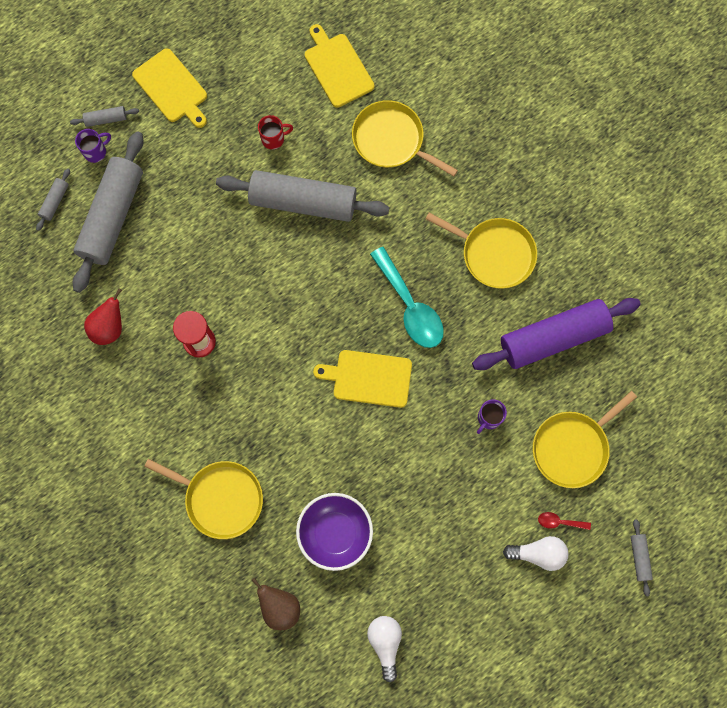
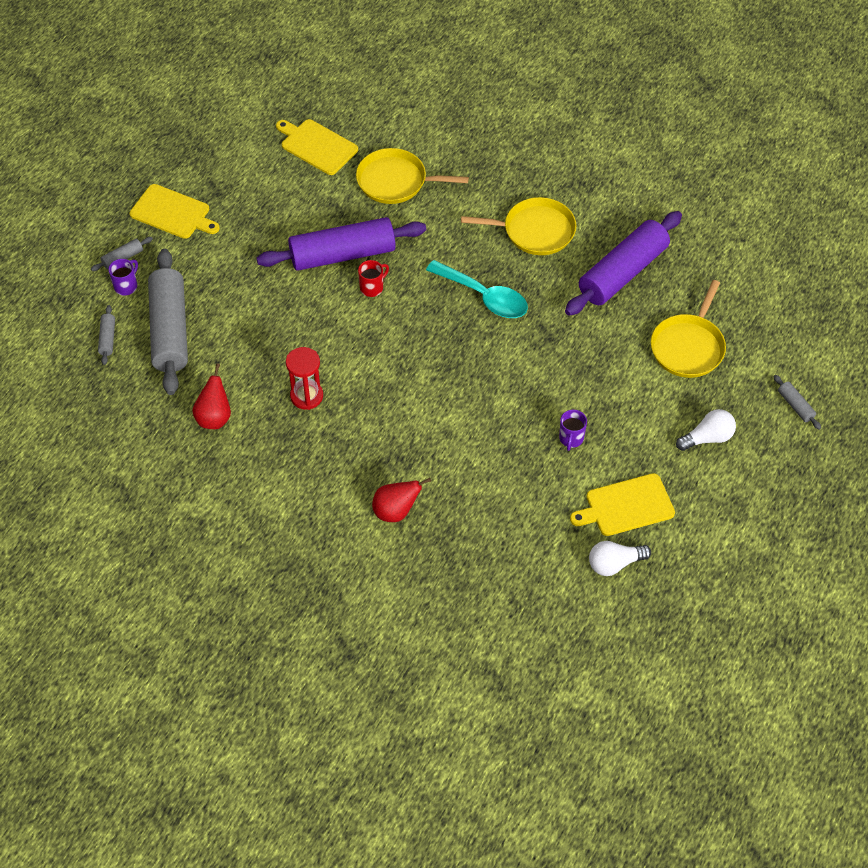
camera: 25 degrees left, 20 degrees down
(220, 498) = (396, 511): yellow pan -> red pear
(273, 139) = (288, 217): red mug -> red mug (372, 288)
(279, 607) = (501, 575): brown pear -> none
(303, 202) = (342, 254): grey rolling pin -> purple rolling pin
(335, 533) = (518, 495): purple bowl -> none
(368, 378) = (478, 364): yellow cutting board -> yellow cutting board (626, 506)
(385, 643) = (614, 564): white light bulb -> white light bulb turned 75 degrees counterclockwise
(488, 418) = (603, 353): purple mug -> purple mug (571, 438)
(559, 522) = (711, 406): red spoon -> none

